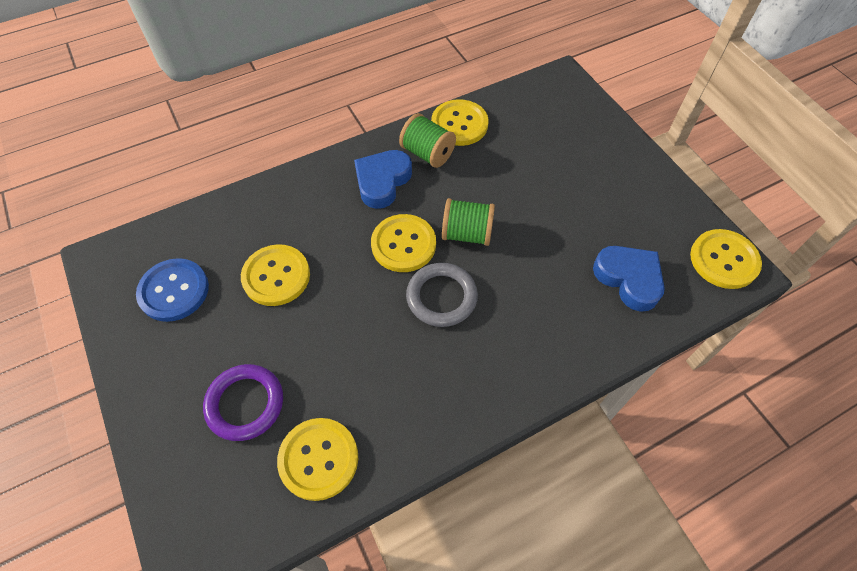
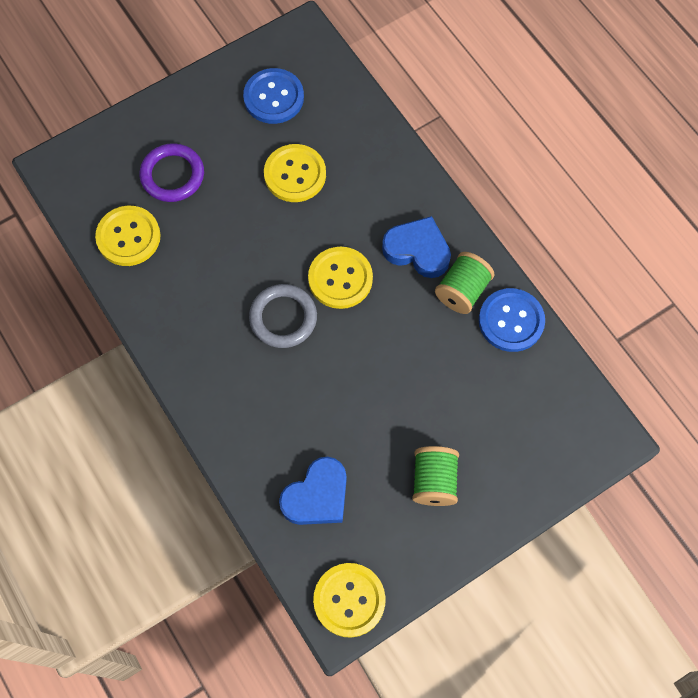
camera: 85 degrees right, 10 degrees up
(459, 124) = (511, 321): yellow button -> blue button
(466, 234) = (359, 336): green spool -> green spool (434, 481)

